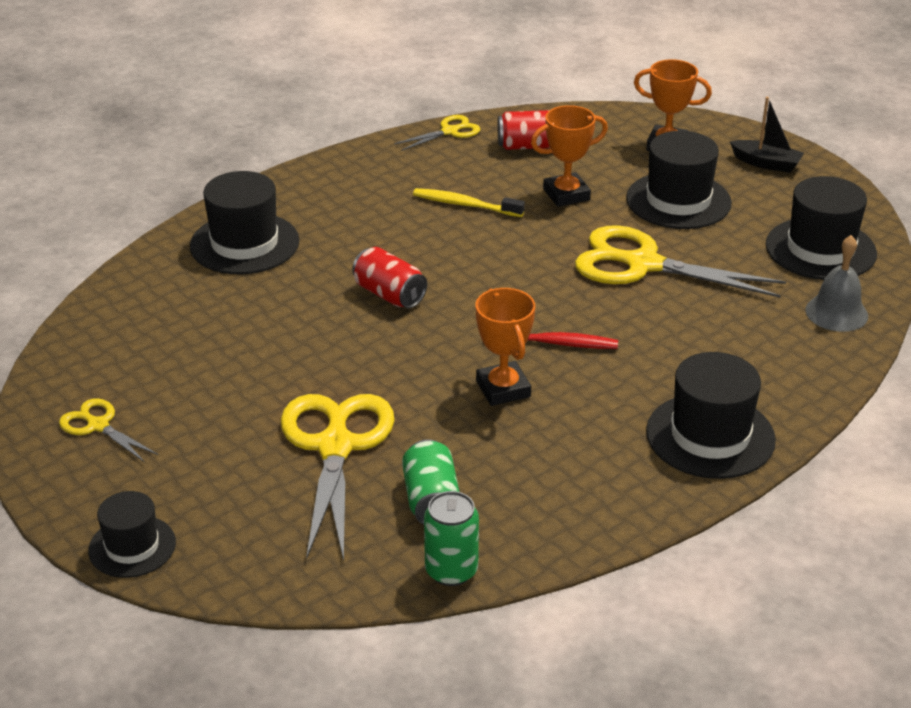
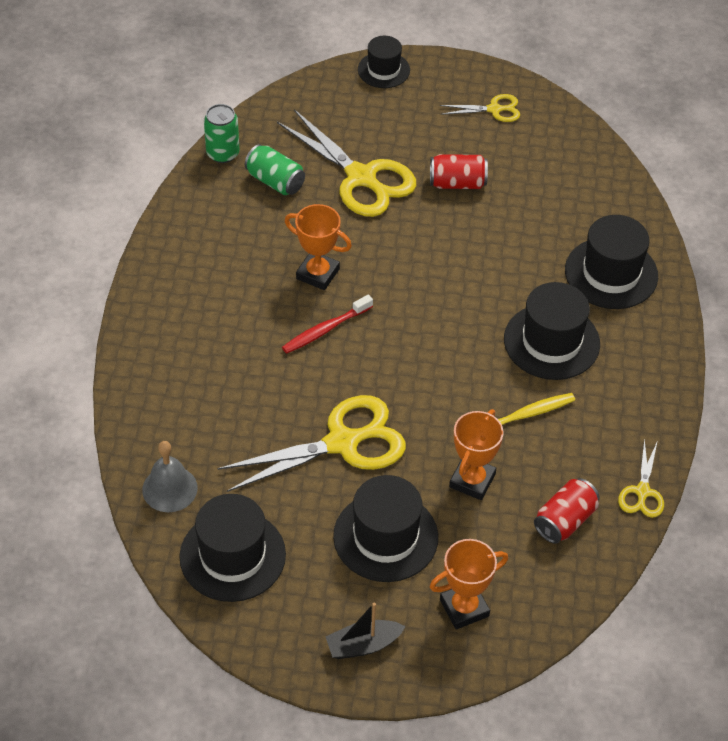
camera: 135 degrees right, 15 degrees up
(389, 294) = (469, 296): red can -> red can (457, 183)
(710, 436) = (166, 321): black hat -> black hat (551, 341)

